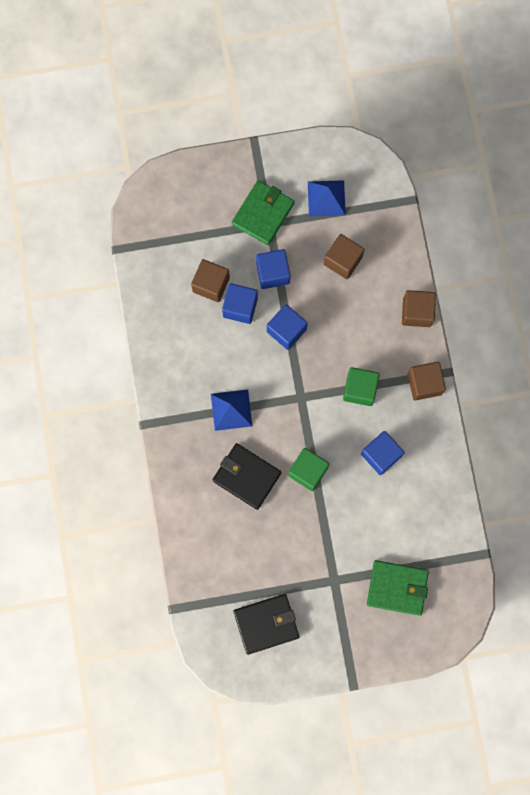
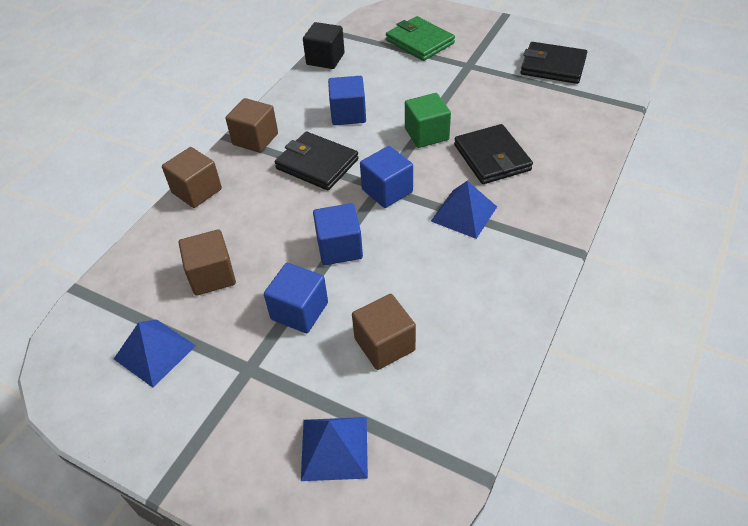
camera: 140 degrees left, 30 degrees down
(193, 215) = (334, 448): none -> blue pyramid
(240, 307) = (370, 299): blue cube -> blue cube (387, 191)
(263, 214) = (245, 385): green wallet -> none
(359, 389) = (317, 164): green cube -> black wallet
(455, 510) = (325, 59): none -> black cube

